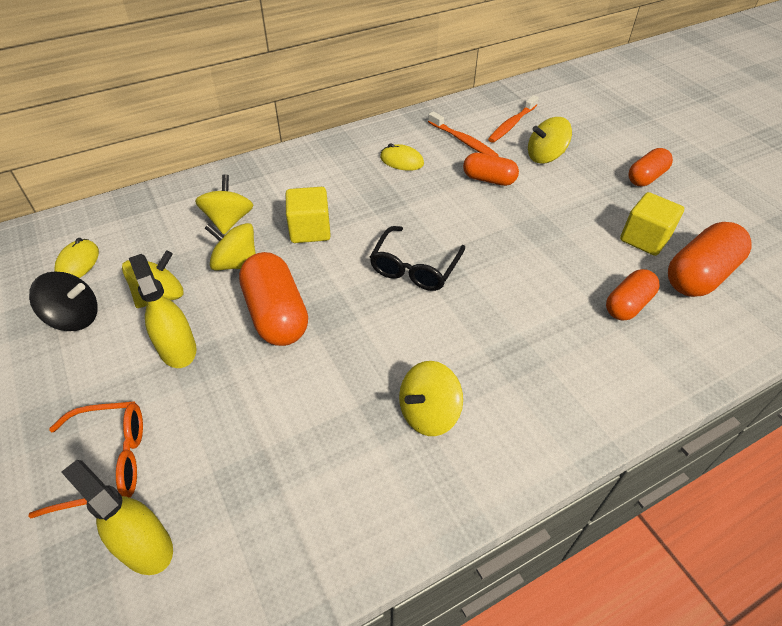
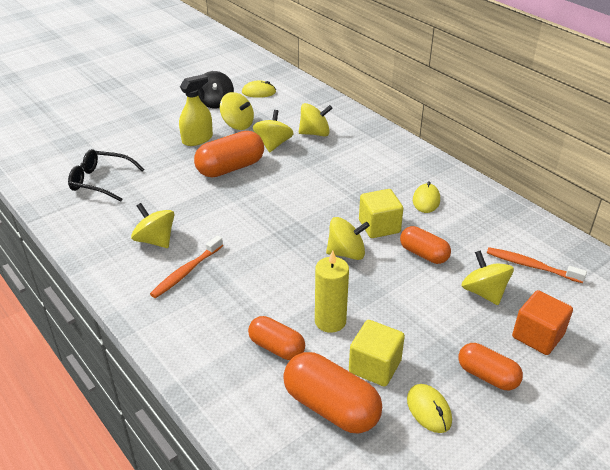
camera: 80 degrees right, 10 degrees down
(106, 462) = (121, 136): orange glasses -> none
(145, 546) = (75, 158): yellow spray bottle -> none
(310, 230) = (317, 168): yellow cube -> yellow cube (379, 226)
(415, 267) = (291, 221): black glasses -> black glasses (101, 181)
(463, 141) = (479, 234): orange toothbrush -> orange toothbrush (186, 272)
(480, 231) = (346, 253): none -> yellow spinning top
(489, 179) = (423, 254): orange capsule -> orange capsule turned 60 degrees counterclockwise
(586, 259) = (330, 321): none -> yellow candle
(598, 142) = (537, 336): none -> orange cube
(689, 216) = (429, 410): none -> yellow mouse

